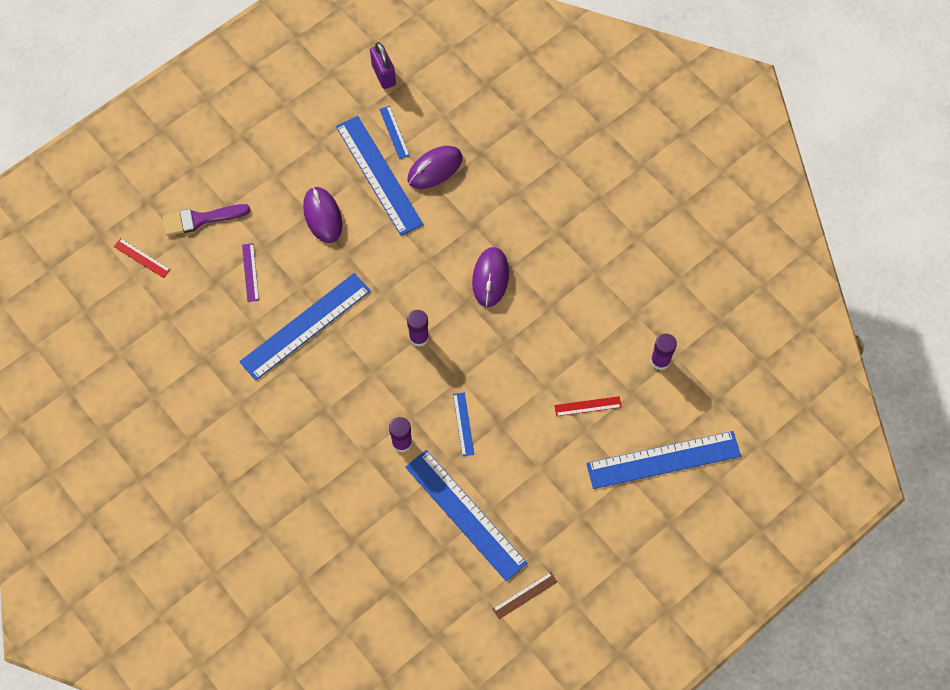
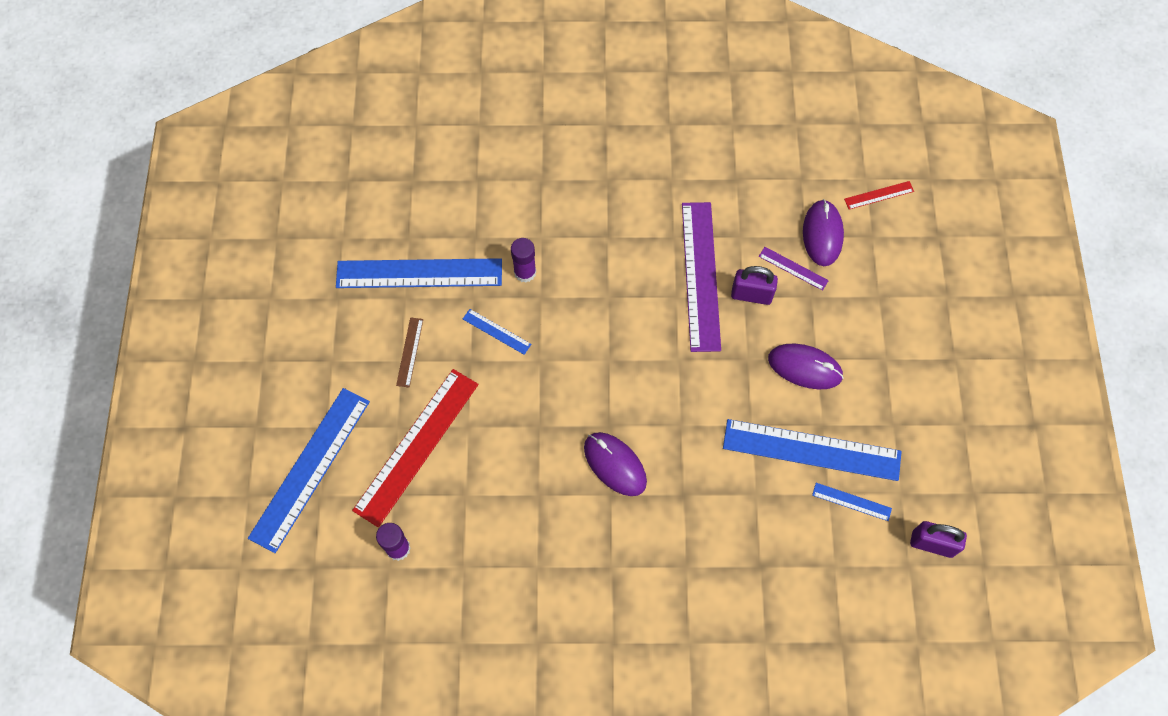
camera: 130 degrees right, 0 degrees up
(200, 219) = (883, 265): purple brush -> none
(294, 284) = (751, 295): none -> purple padlock
(305, 326) = (701, 275): blue ruler -> purple ruler
(419, 337) = (609, 357): purple glue stick -> none
(435, 169) = (777, 507): purple mouse -> purple mouse (822, 234)
(525, 595) = (314, 266): brown ruler -> brown ruler (409, 352)
(587, 406) = (417, 446): red ruler -> red ruler, size x2.28

